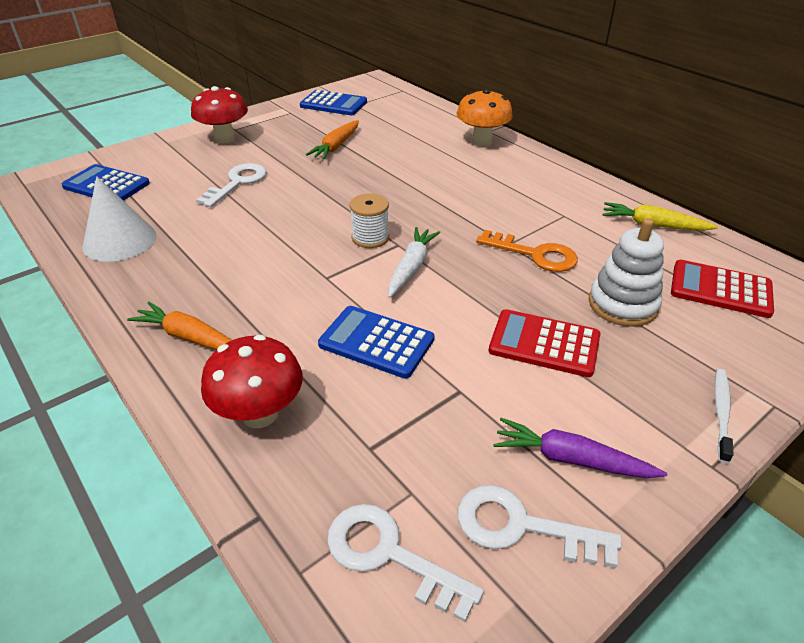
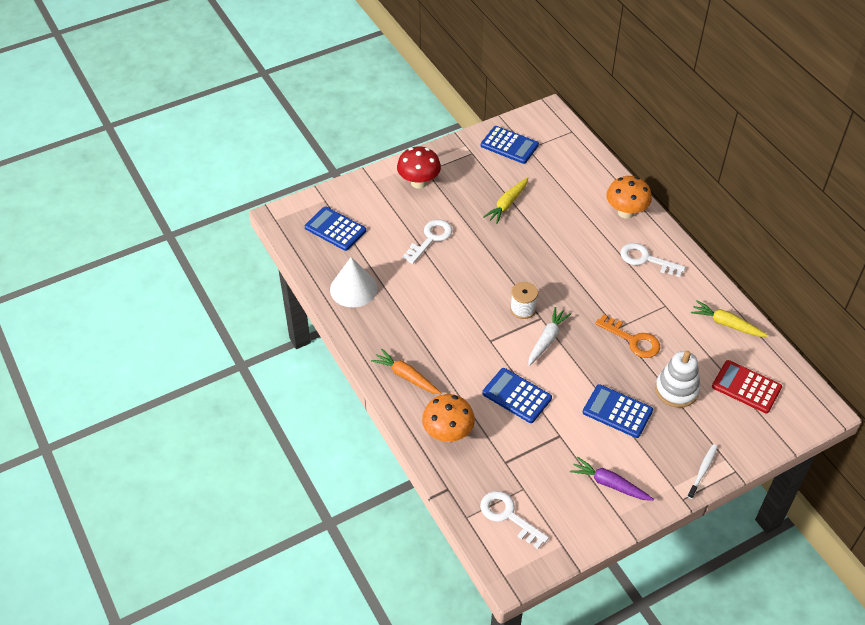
camera: 10 degrees right, 10 degrees up
(260, 414) = (448, 433): red mushroom -> orange mushroom
(336, 146) = (507, 204): orange carrot -> yellow carrot
(521, 527) = (574, 513): white key -> white key (646, 259)
(544, 343) = (617, 411): red calculator -> blue calculator

